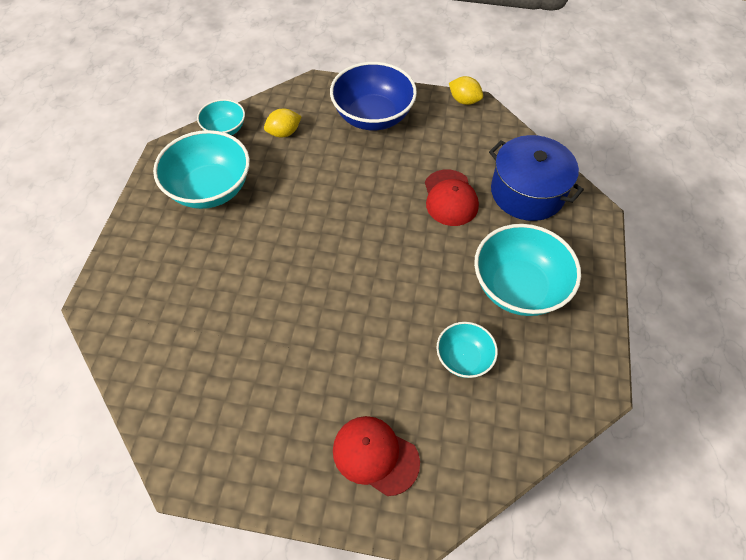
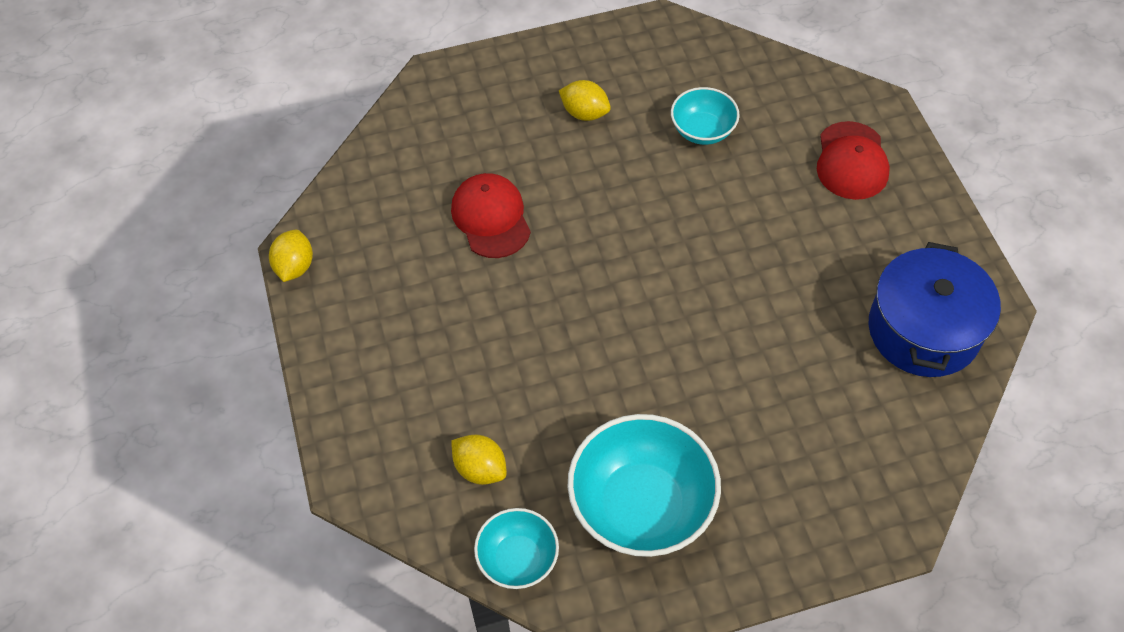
camera: 115 degrees left, 0 degrees up
(373, 116) = (385, 366): blue bowl -> none
(450, 198) = (491, 218): red cap -> red cap turned 75 degrees counterclockwise
(518, 287) = (584, 113): turquoise bowl -> yellow lemon
(527, 192) = (437, 145): blue pot -> blue pot (923, 330)

